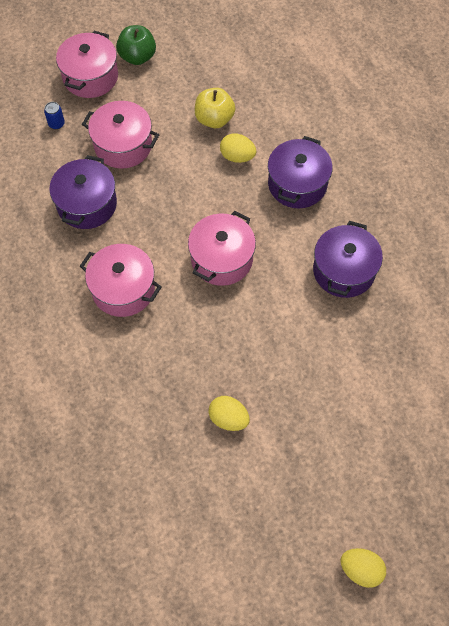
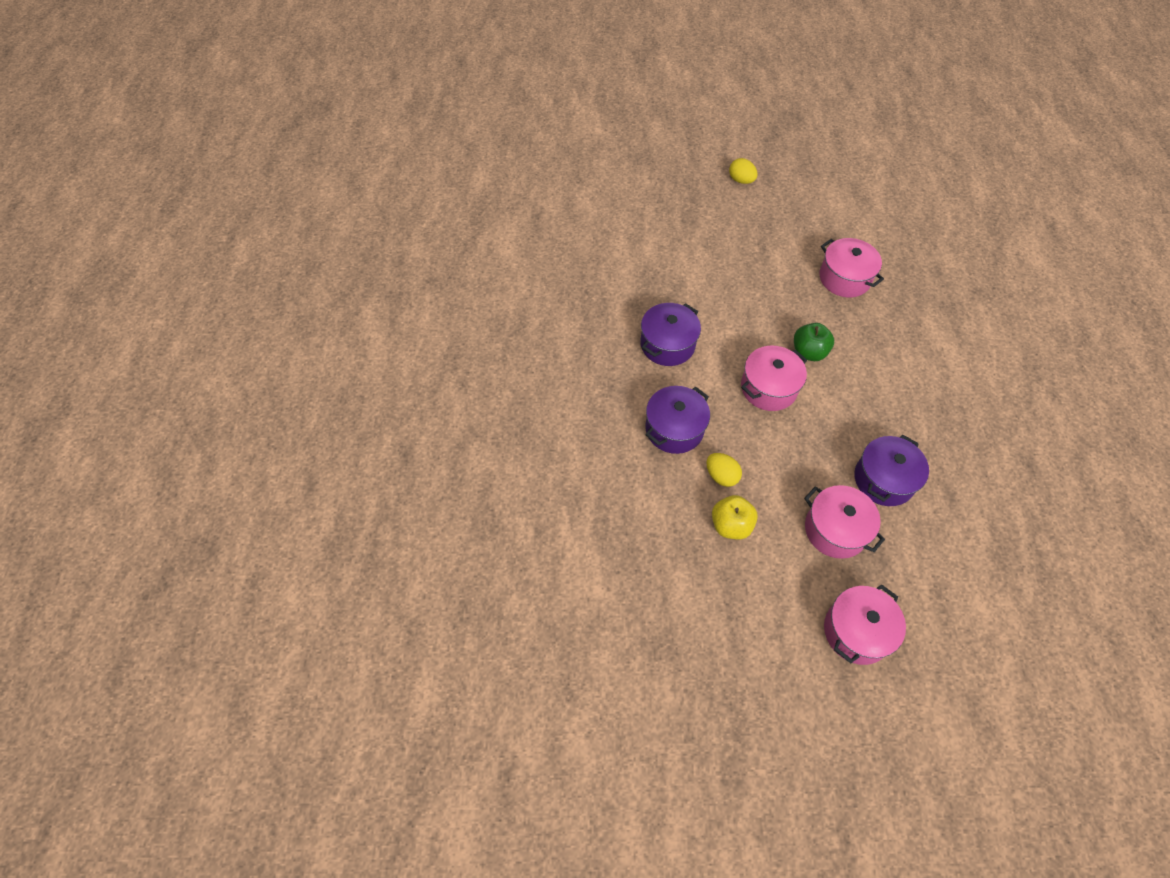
camera: 160 degrees left, 5 degrees down
(56, 124) = (904, 582): blue can -> none
(123, 289) = (862, 392): pink pot -> pink pot (844, 278)
(137, 57) = (795, 639): green apple -> green apple (808, 352)
(228, 419) = (800, 279): yellow egg -> none

